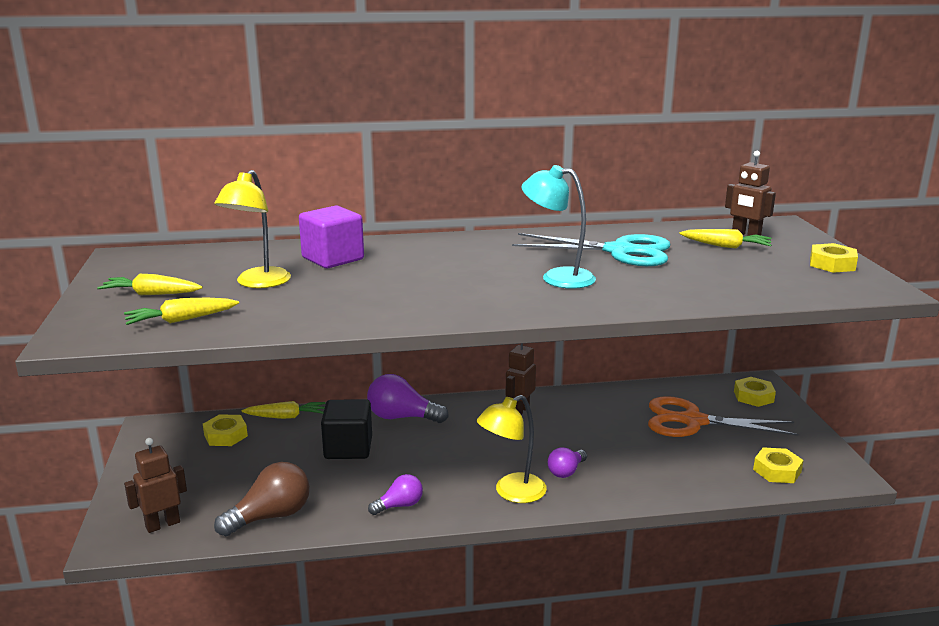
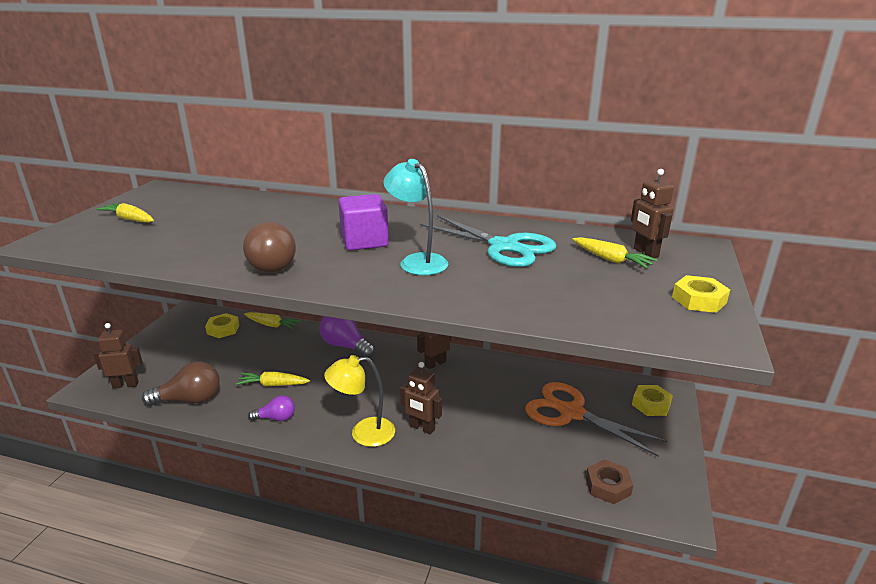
camera: 25 degrees right, 5 degrees up
(181, 320) = (115, 243): yellow carrot -> yellow carrot (273, 385)
(258, 283) = (202, 223): yellow lamp -> none
(333, 259) = (278, 213): purple cube -> purple cube (364, 241)
(348, 448) = (287, 361): black cube -> none
(414, 305) = (274, 264): none -> brown light bulb
(566, 471) = (422, 428): purple light bulb -> brown robot
(777, 471) = (608, 486): yellow nut -> brown nut

